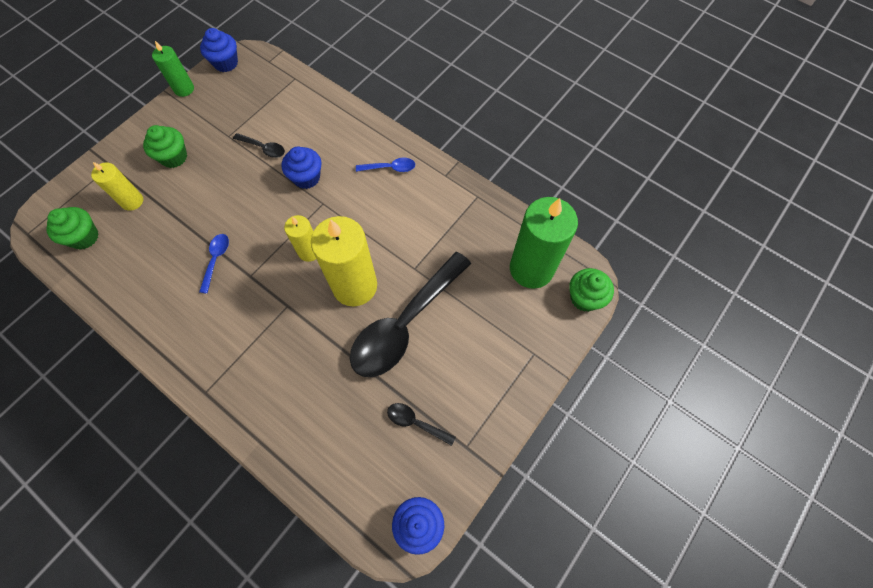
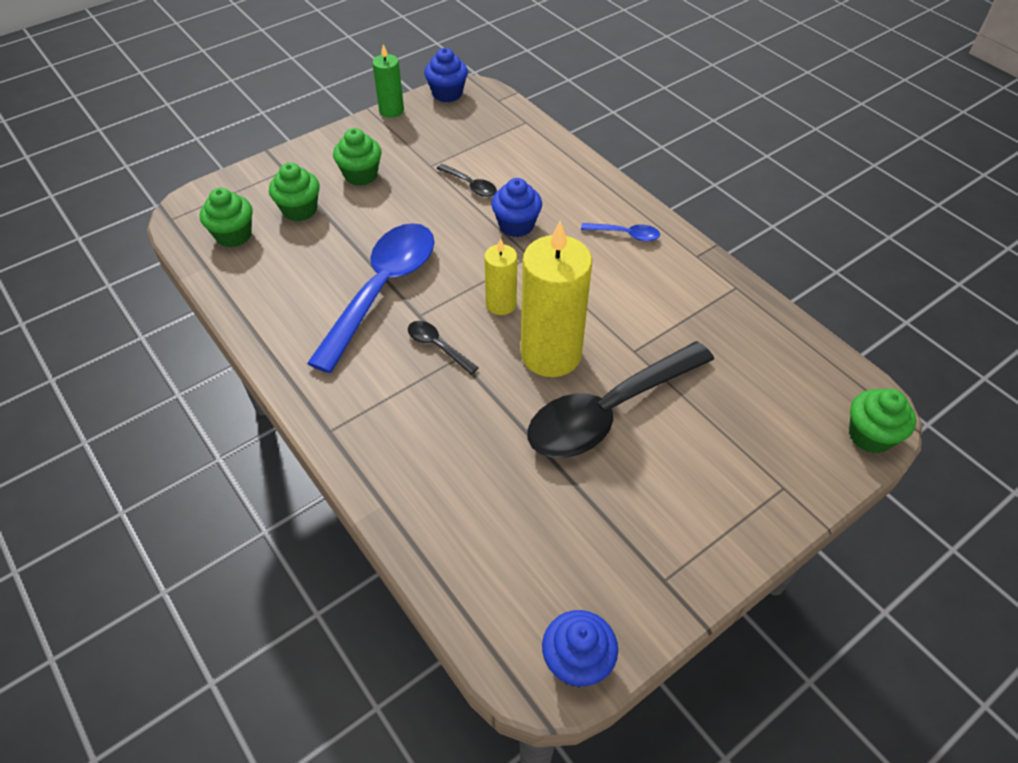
camera: 15 degrees right, 15 degrees down
(132, 201) = (299, 210): yellow candle -> green cupcake
(216, 260) = (382, 289): blue spoon -> blue spoon, size x2.41
(415, 422) = (599, 532): black spoon -> black spoon (437, 346)
(531, 269) = (797, 384): green candle -> none

